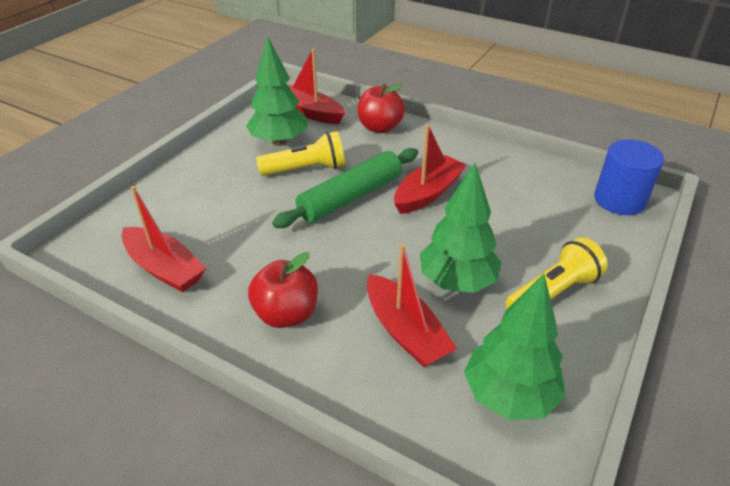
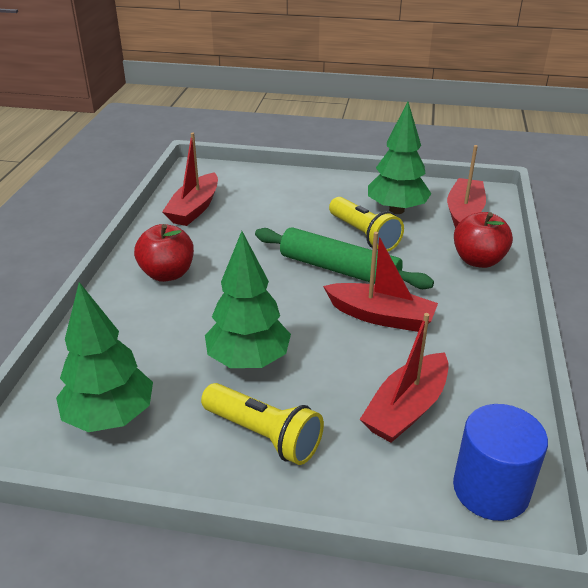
camera: 70 degrees right, 5 degrees down
(405, 331) = (169, 340): red boat -> red boat (406, 409)

